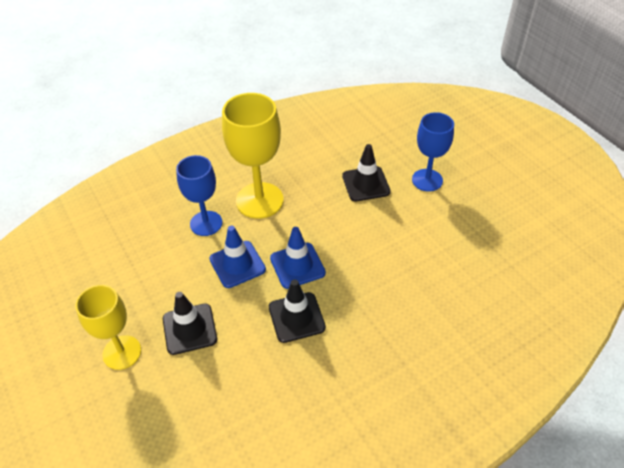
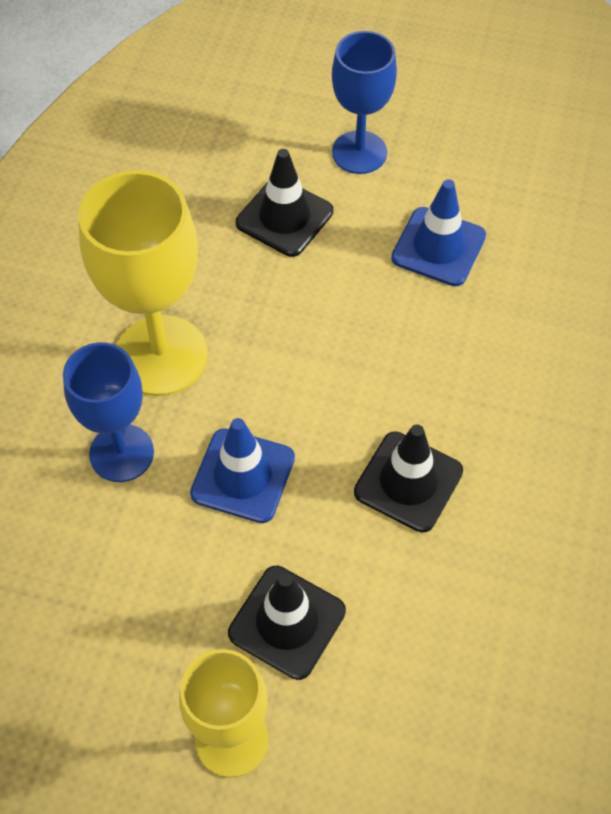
camera: 45 degrees left, 10 degrees up
(297, 265) = (327, 409): blue traffic cone -> blue traffic cone (438, 247)

